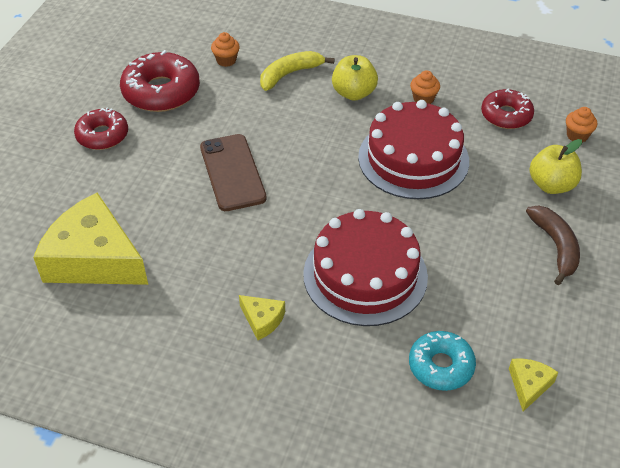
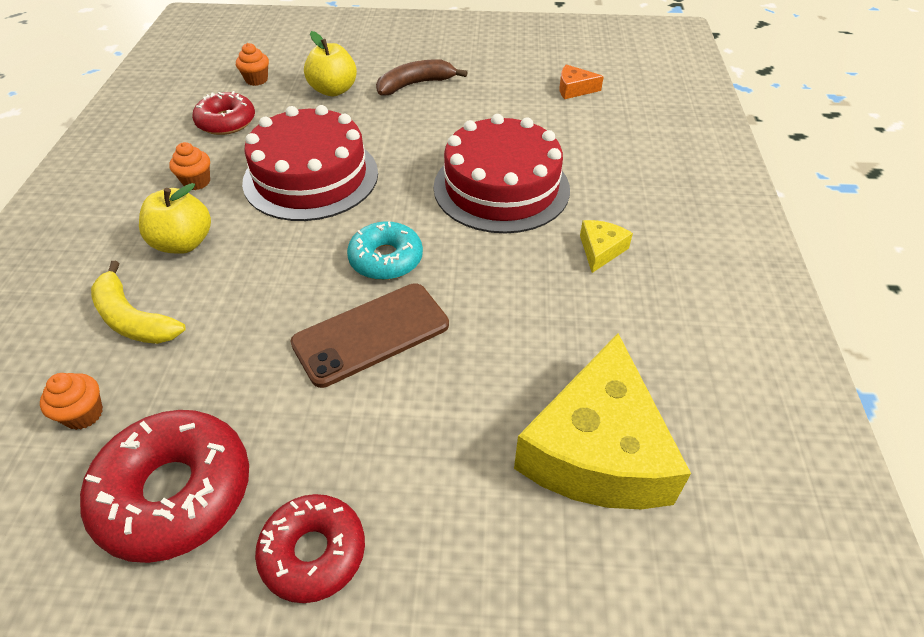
camera: 105 degrees left, 0 degrees up
(441, 366) = (583, 131): turquoise donut -> turquoise donut (386, 259)
(529, 385) = (574, 89): yellow cheese -> orange cheese

